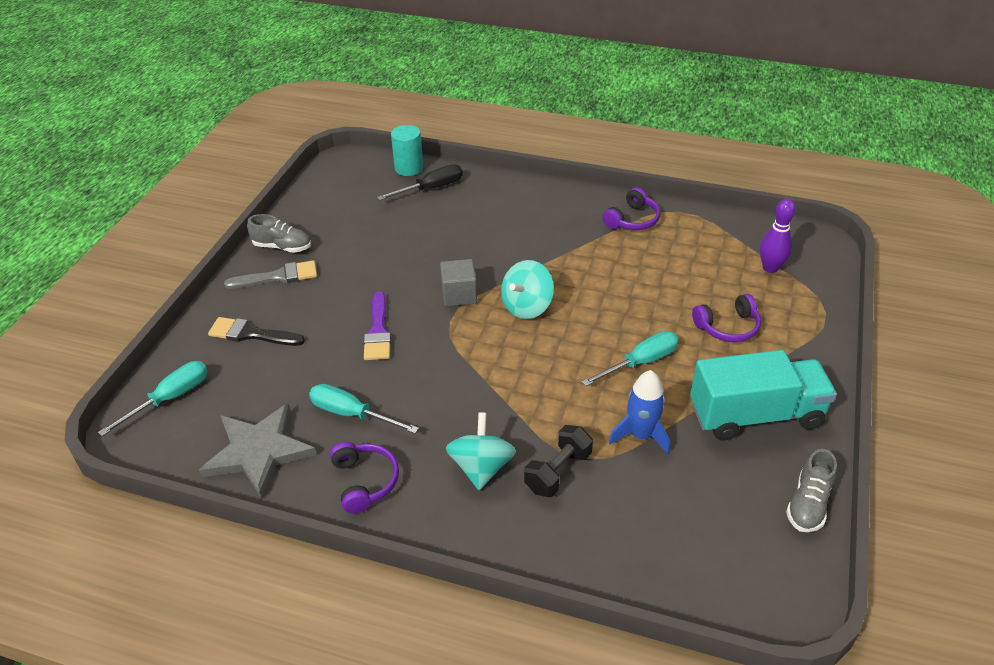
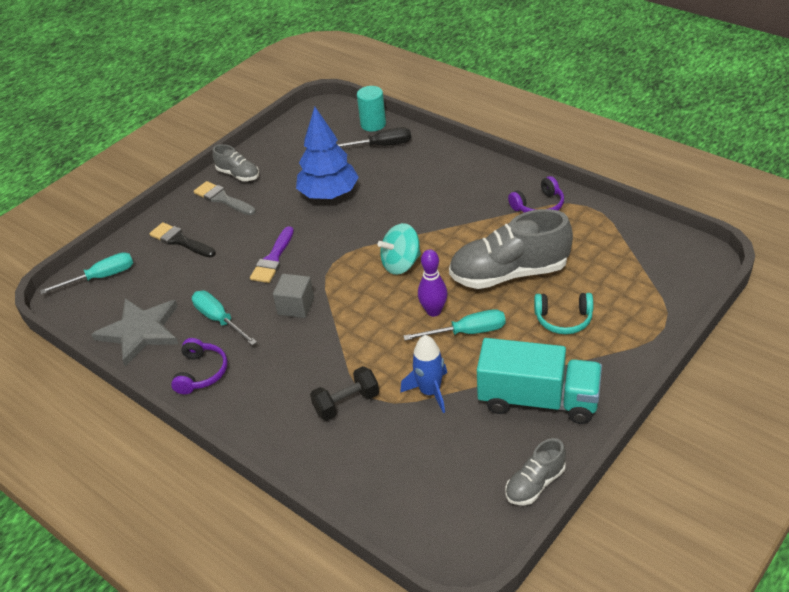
camera: 25 degrees right, 0 degrees up
(278, 277) = (222, 199): grey brush -> grey brush turned 150 degrees counterclockwise
(402, 249) = (329, 194): none -> blue tree
(459, 295) = (352, 242): grey cube -> grey cube (296, 306)
(481, 467) = (291, 384): turquoise spinning top -> none
(645, 293) = (509, 273): none -> grey shoe
(728, 327) = (563, 319): purple headphones -> turquoise headphones
(770, 268) = (639, 275): purple bowling pin -> purple bowling pin (433, 311)

